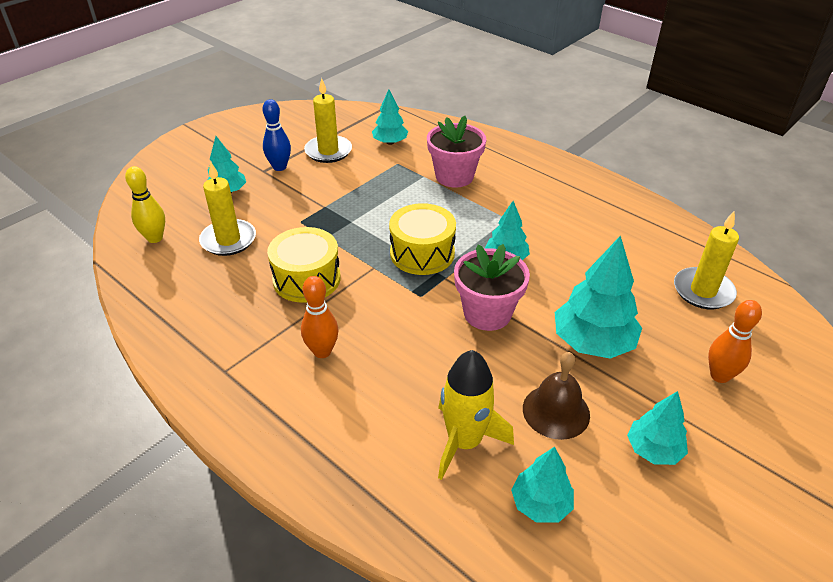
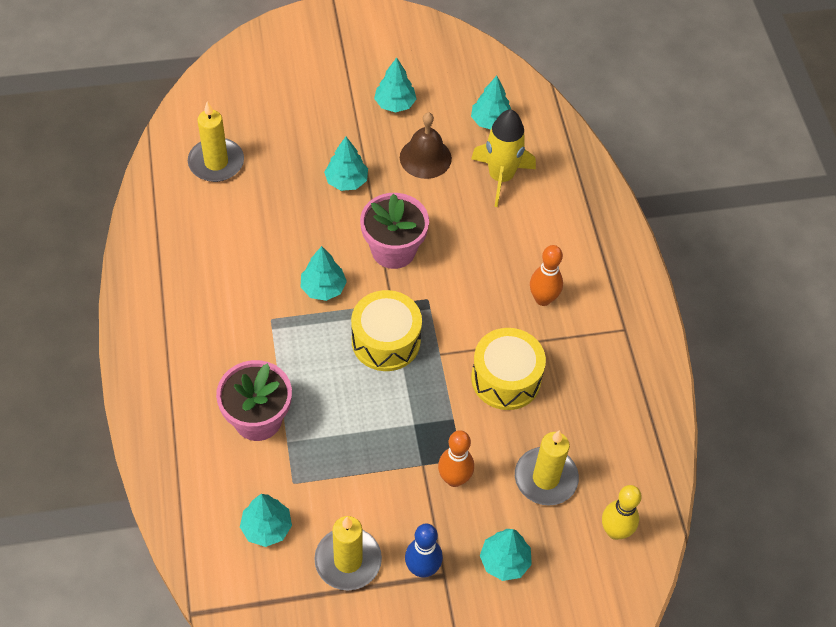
camera: 145 degrees left, 15 degrees up
(592, 342) = (346, 181): turquoise tree -> turquoise tree, size x0.59
(719, 376) = (296, 110): orange bowling pin -> orange bowling pin (454, 479)

